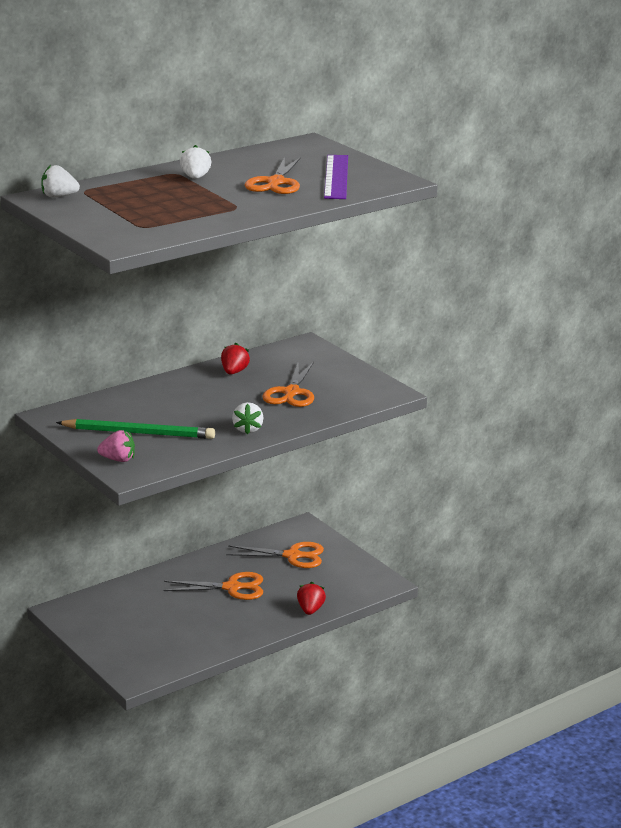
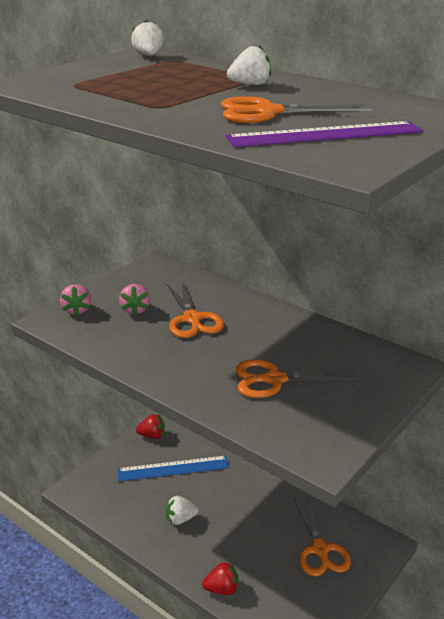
camera: 75 degrees right, 5 degrees up
(139, 433) = (135, 310): green pencil -> pink strawberry
(141, 613) = (173, 468): none -> blue ruler
(232, 587) = (239, 517): orange scissors -> orange scissors (192, 319)
(234, 372) = (302, 334): red strawberry -> red strawberry (152, 435)
(248, 429) = (168, 367): white strawberry -> white strawberry (180, 519)

